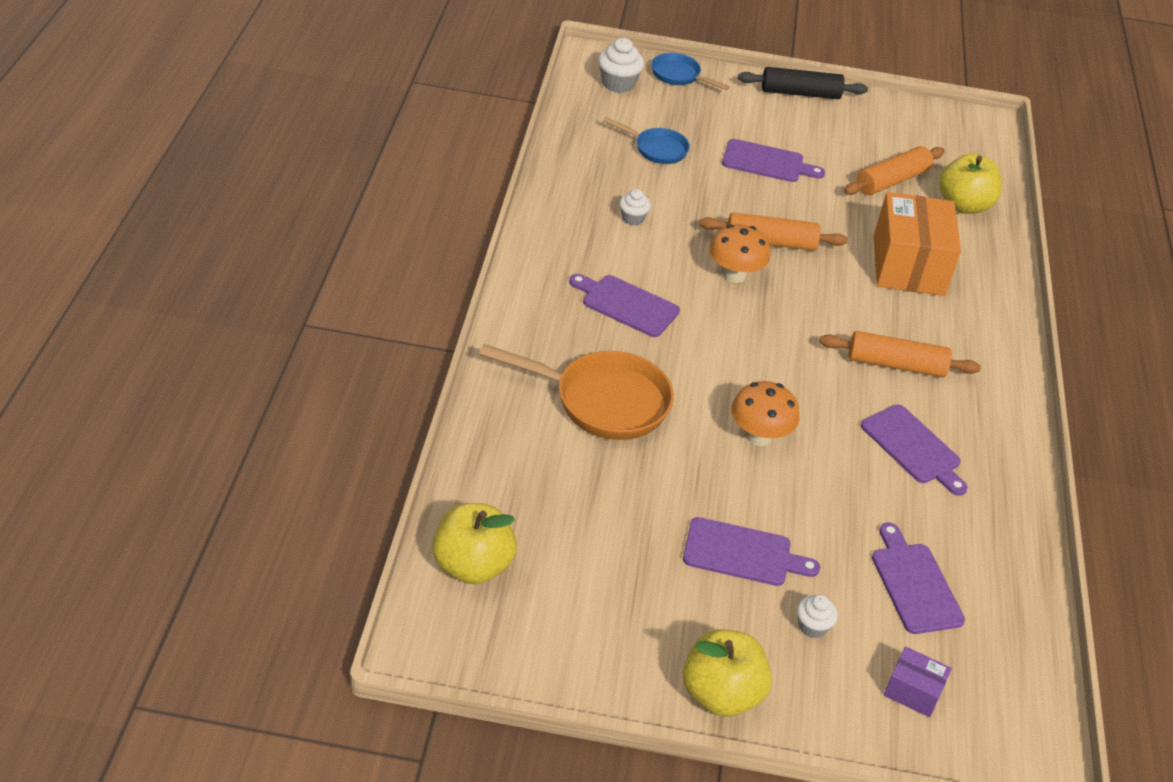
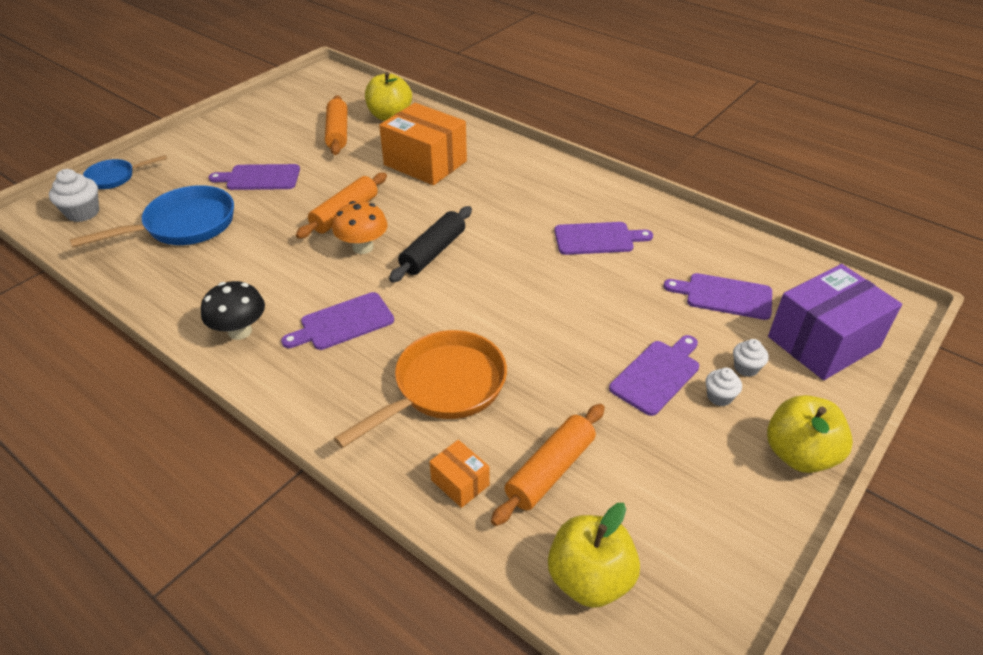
camera: 55 degrees left, 0 degrees up
(510, 450) = (460, 482): none -> orange box
(564, 246) = (240, 331): none -> black mushroom
(632, 218) = (248, 275): white cupcake -> white cupcake (719, 397)
(657, 149) = (183, 226): blue pan -> blue pan, size x1.76
(759, 436) = (541, 310): orange mushroom -> none
(766, 162) = (260, 178): purple cutting board -> purple cutting board turned 135 degrees counterclockwise
(800, 93) = (206, 131): black rolling pin -> black rolling pin (433, 252)
(896, 365) = (514, 211): orange rolling pin -> orange rolling pin (550, 470)
(913, 691) = (823, 342): purple box -> purple box, size x2.19

